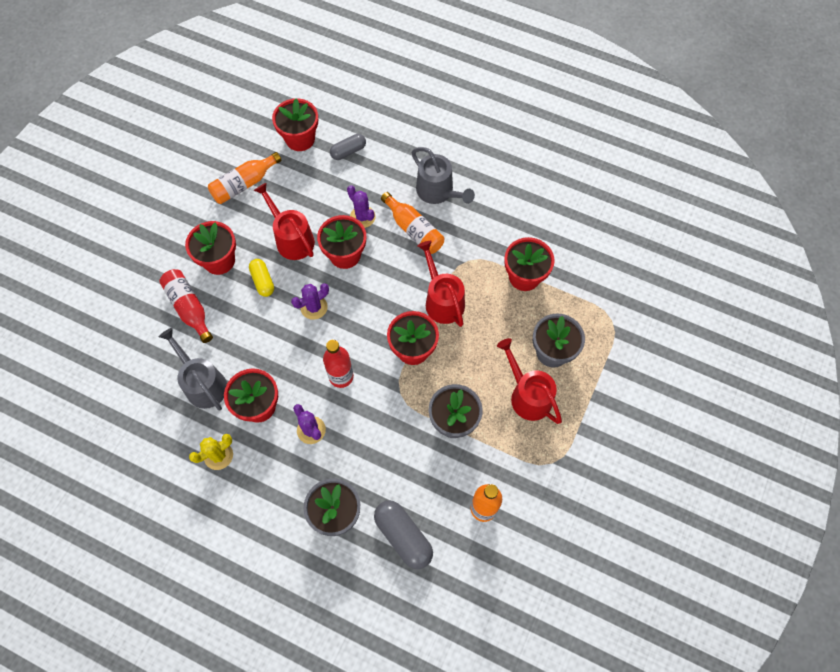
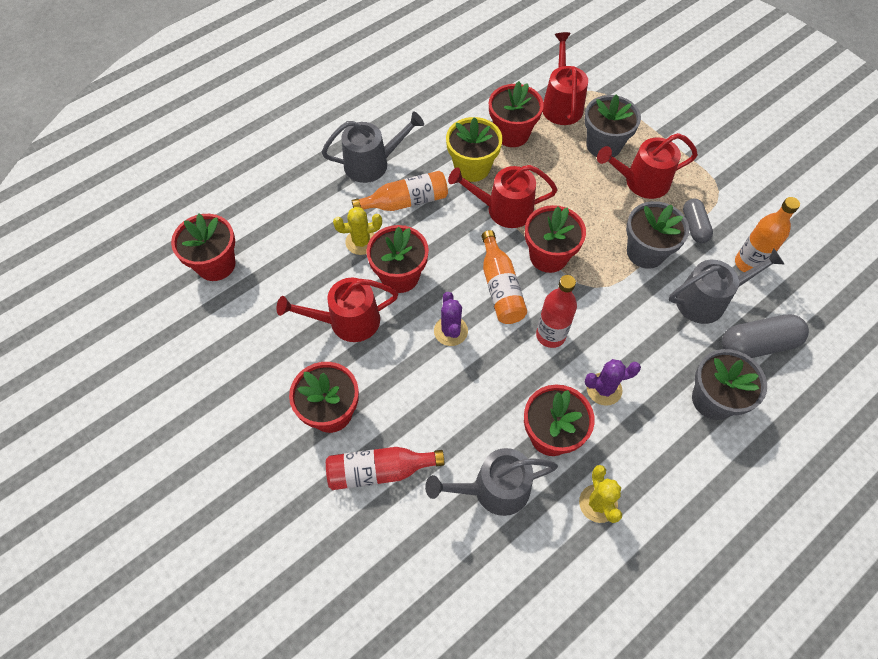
camera: 65 degrees left, 5 degrees down
(244, 184) = (239, 346): orange bottle -> orange bottle (500, 287)
(263, 281) = (387, 372): yellow capsule -> none
(348, 151) = (267, 224): grey capsule -> grey capsule (694, 226)
(362, 217) = (361, 242): purple cactus -> yellow cactus
(428, 484) = (707, 300): none -> grey watering can
(472, 261) = (472, 167): none -> yellow flower pot
(580, 302) = (561, 104): none -> red watering can

